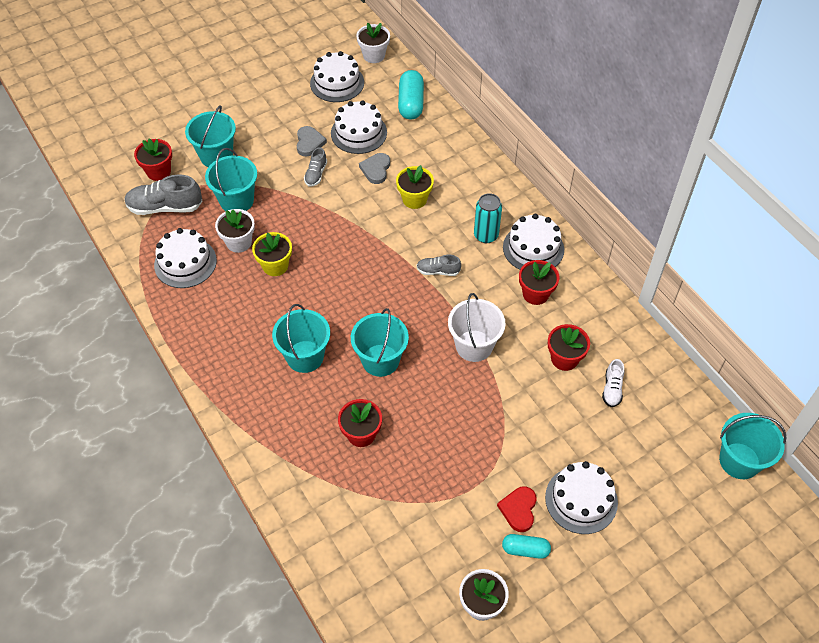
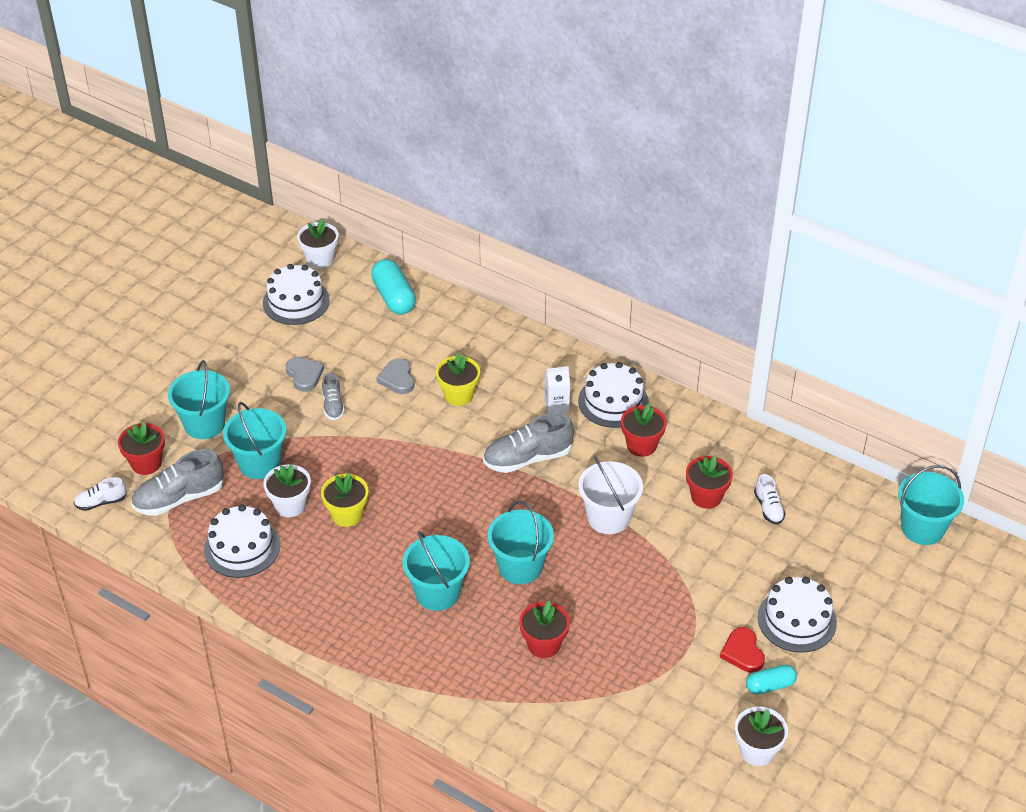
camera: 25 degrees left, 10 degrees down
(111, 190) = (101, 502): none -> white shoe
(359, 133) = (354, 346): white cake -> none
(438, 271) = (527, 458): grey shoe -> grey shoe, size x1.82
(486, 235) = (556, 406): turquoise can -> white carton

